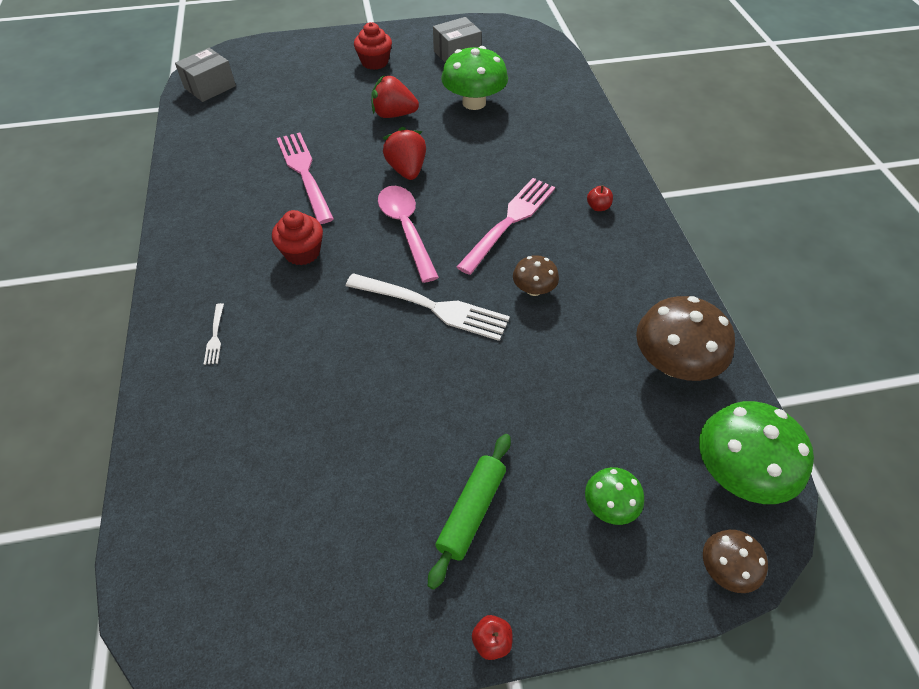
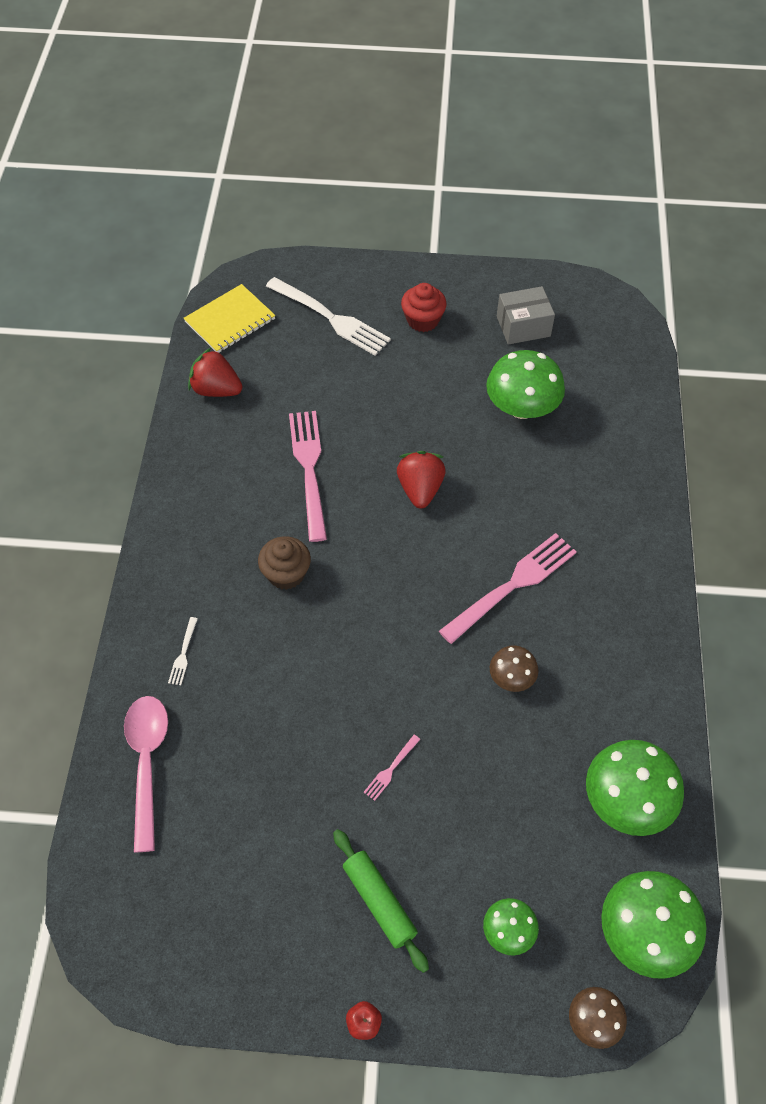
camera: 15 degrees right, 5 degrees up
(210, 87) = (230, 320): grey box -> yellow notebook
(302, 252) = (286, 573): red cupcake -> brown cupcake
(394, 114) = (425, 406): red strawberry -> red strawberry (216, 390)
(406, 229) = (399, 569): pink spoon -> pink spoon (147, 763)
(433, 307) = (402, 673): white fork -> white fork (331, 318)
(446, 388) = (390, 769): none -> pink fork
(471, 512) = (379, 902): green rolling pin -> green rolling pin turned 75 degrees counterclockwise
(598, 207) = (616, 589): red apple -> none
(673, 363) = (626, 801): brown mushroom -> green mushroom

